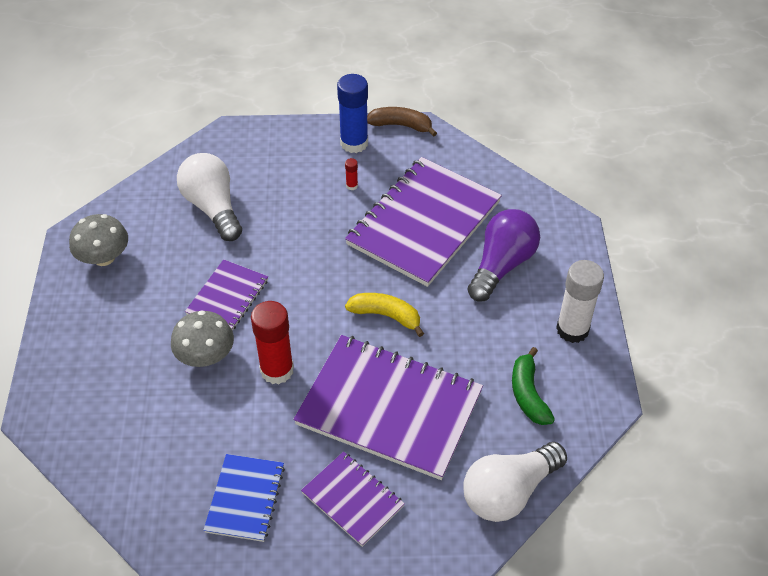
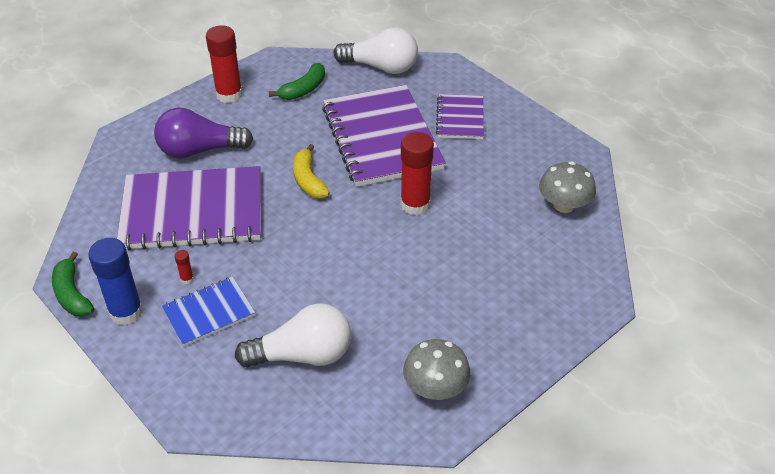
camera: 130 degrees left, 5 degrees down
(205, 356) = (448, 248): grey mushroom -> grey mushroom (564, 205)
(213, 207) = (302, 355): white light bulb -> white light bulb turned 120 degrees counterclockwise
(227, 297) = (385, 274): purple notebook -> none
(245, 498) = (516, 159): blue notebook -> blue notebook (209, 312)
(401, 125) = (72, 294): brown banana -> green banana
(572, 329) = (229, 94): white glue stick -> red glue stick

